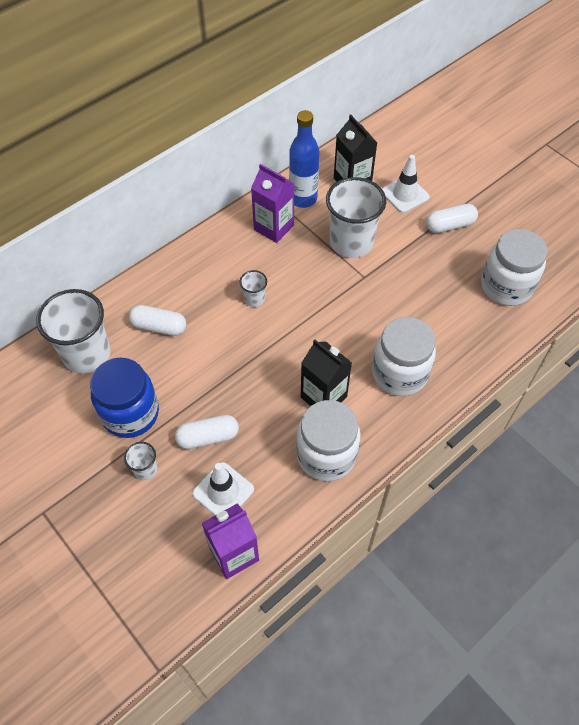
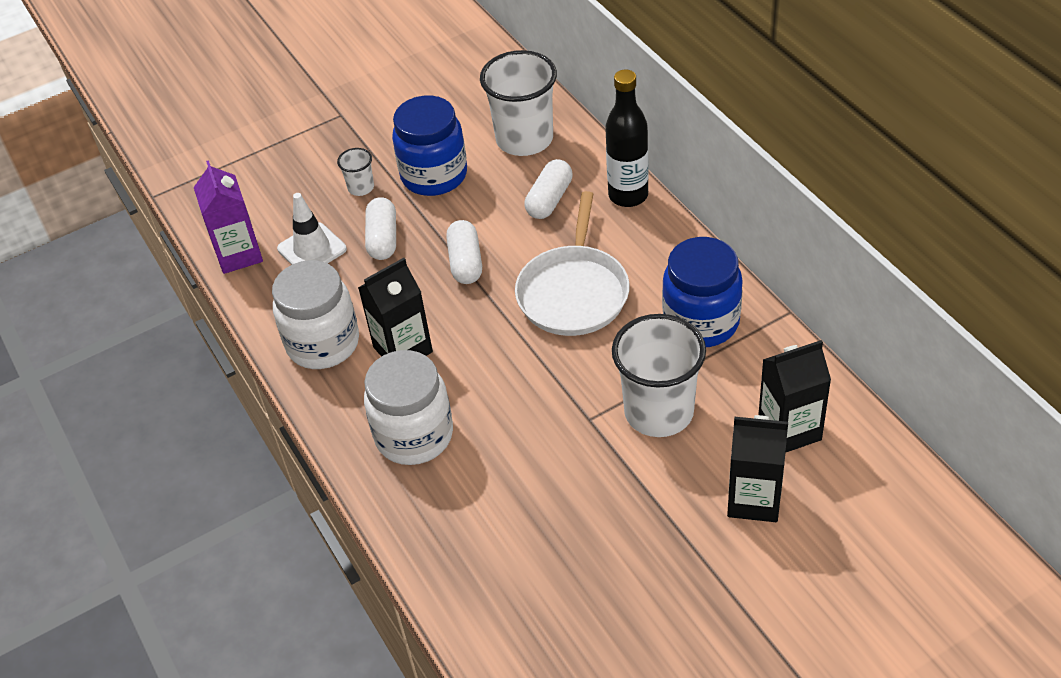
camera: 105 degrees right, 10 degrees down
(154, 278) = (628, 195): none -> black bottle
(254, 299) = (573, 292): white cup -> white pan
(273, 227) = (701, 322): purple carton -> blue jar
(303, 199) = (756, 362): blue bottle -> none
(405, 194) = (754, 499): white traffic cone -> black carton
(450, 225) = (676, 552): white capsule -> white capsule (465, 262)
(506, 286) = (534, 606): white jar -> none

